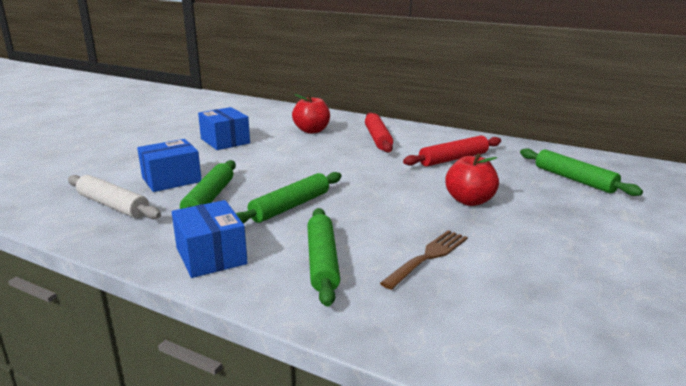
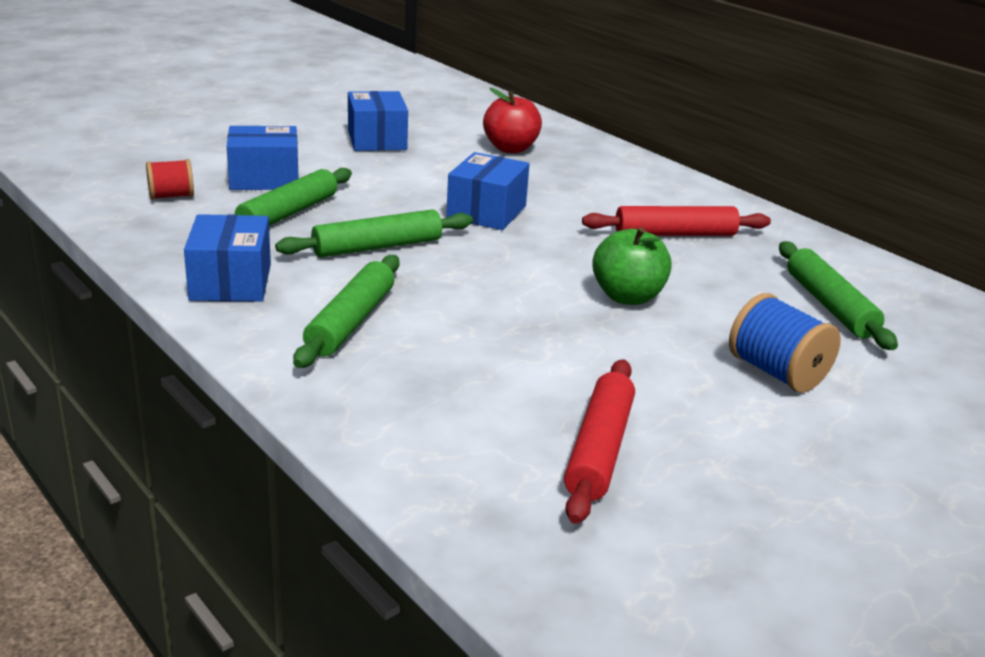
camera: 20 degrees right, 5 degrees up
(113, 205) = (171, 196): white rolling pin -> red spool
(336, 169) = (486, 212): none -> blue box
(378, 139) = (595, 180): red rolling pin -> red rolling pin (599, 450)
(428, 257) = (487, 350): brown fork -> none
(470, 201) = (627, 297): red apple -> green apple
(596, 224) = (777, 373): none -> blue spool

